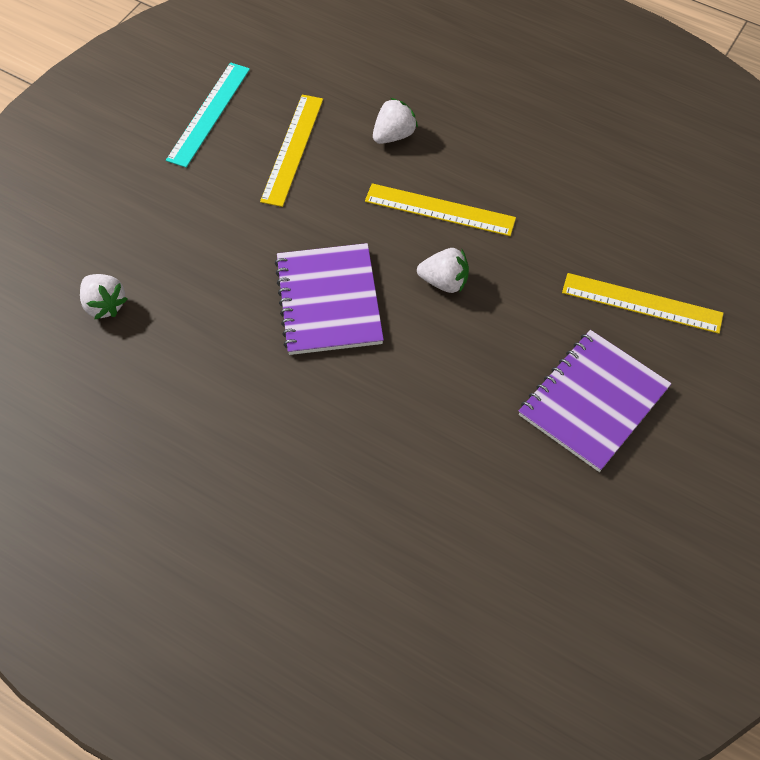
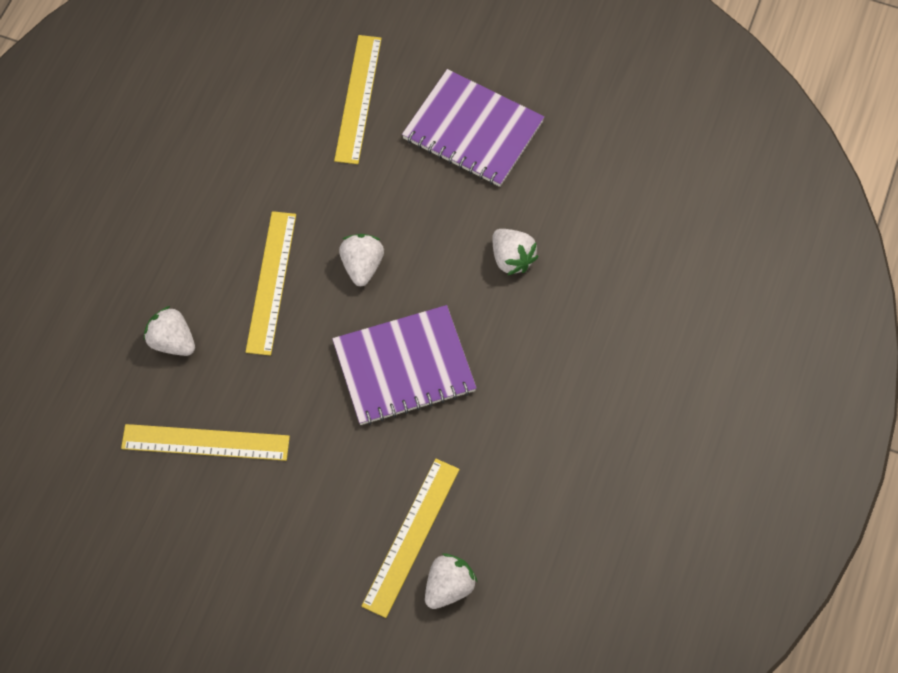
camera: 100 degrees left, 5 degrees up
(160, 283) = (411, 536): none -> yellow ruler
(209, 114) = (161, 546): turquoise ruler -> none
(430, 412) = (512, 259): none -> white strawberry

